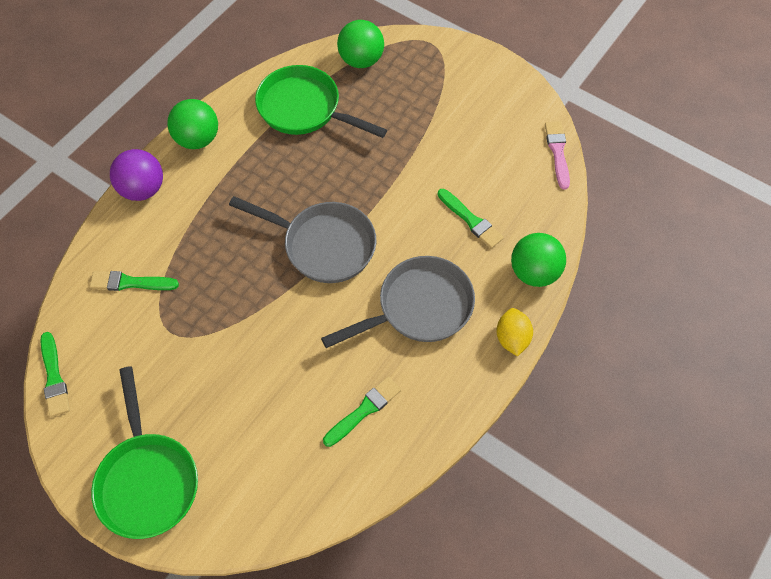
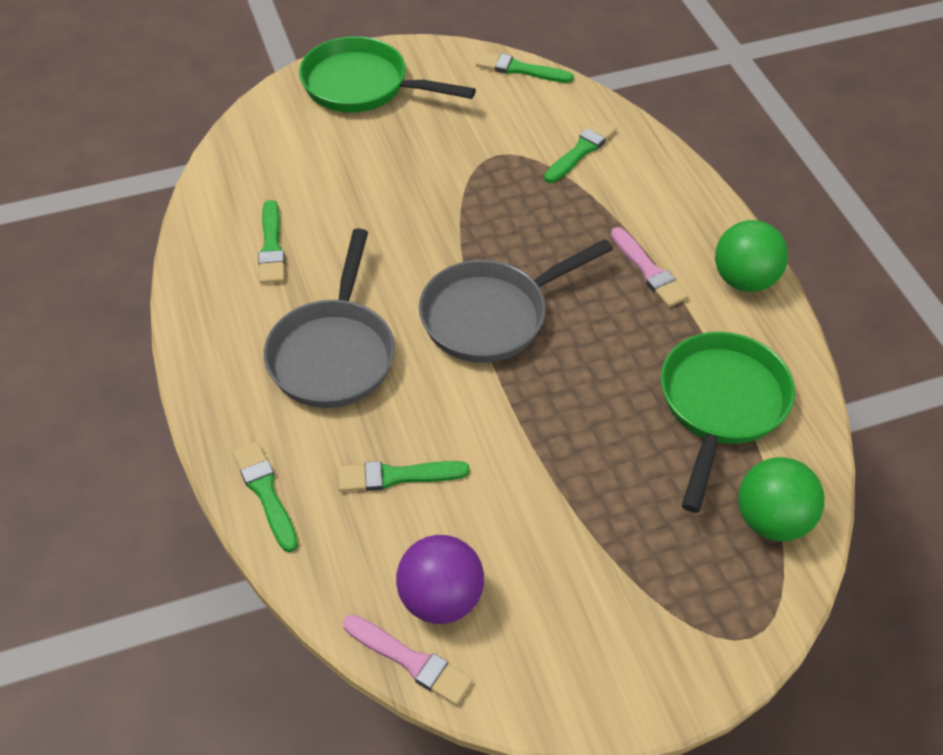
camera: 125 degrees right, 10 degrees down
(142, 189) = (701, 205): purple ball -> purple ball (440, 599)
(224, 187) = (648, 270): none -> pink brush
(304, 109) = (721, 405): green pan -> green pan turned 45 degrees counterclockwise
(512, 338) = (213, 412): yellow lemon -> none
(534, 272) = (266, 493): green ball -> green brush

